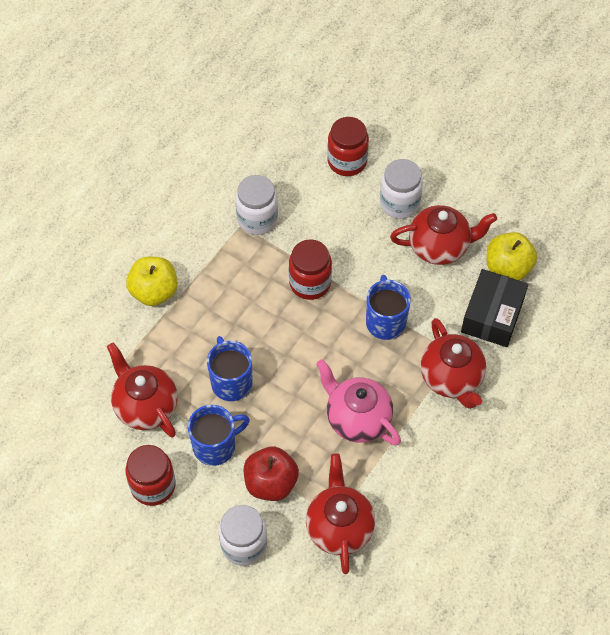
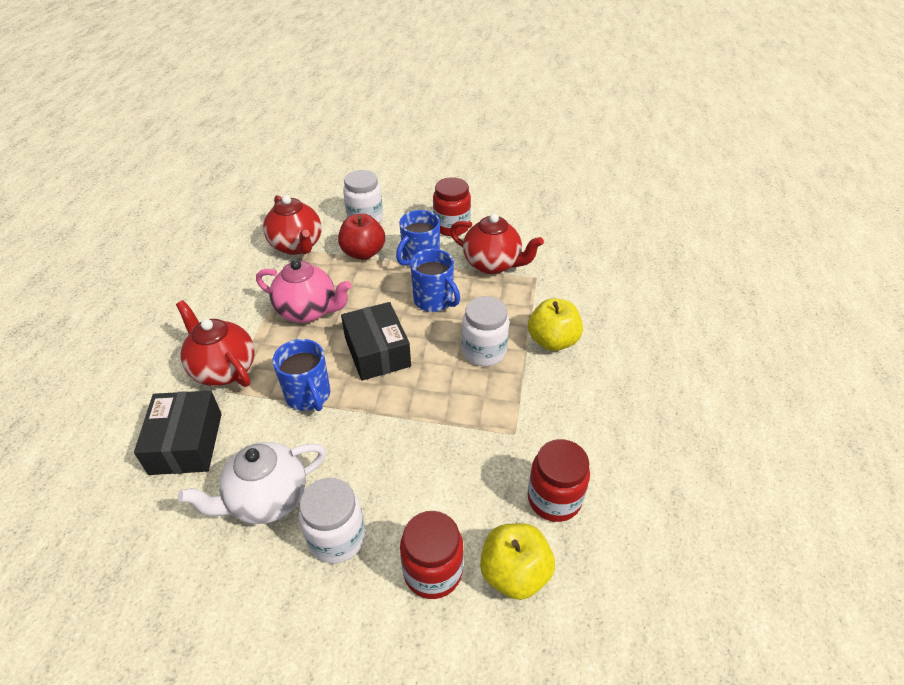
camera: 155 degrees right, 15 degrees down
(257, 219) = (501, 447): white jar -> white jar (484, 351)
(310, 283) = (405, 403): red jar -> red jar (554, 499)
(311, 342) = (377, 352): none -> black box
(439, 247) = (267, 499): red teapot -> white teapot
(508, 268) = (171, 506): yellow apple -> yellow apple (514, 573)

